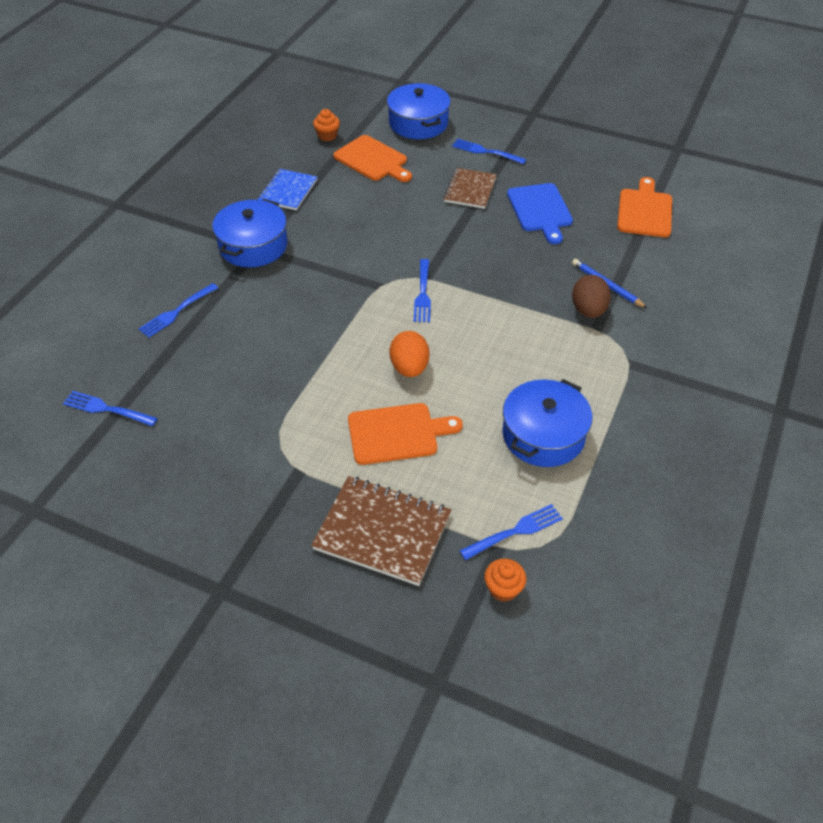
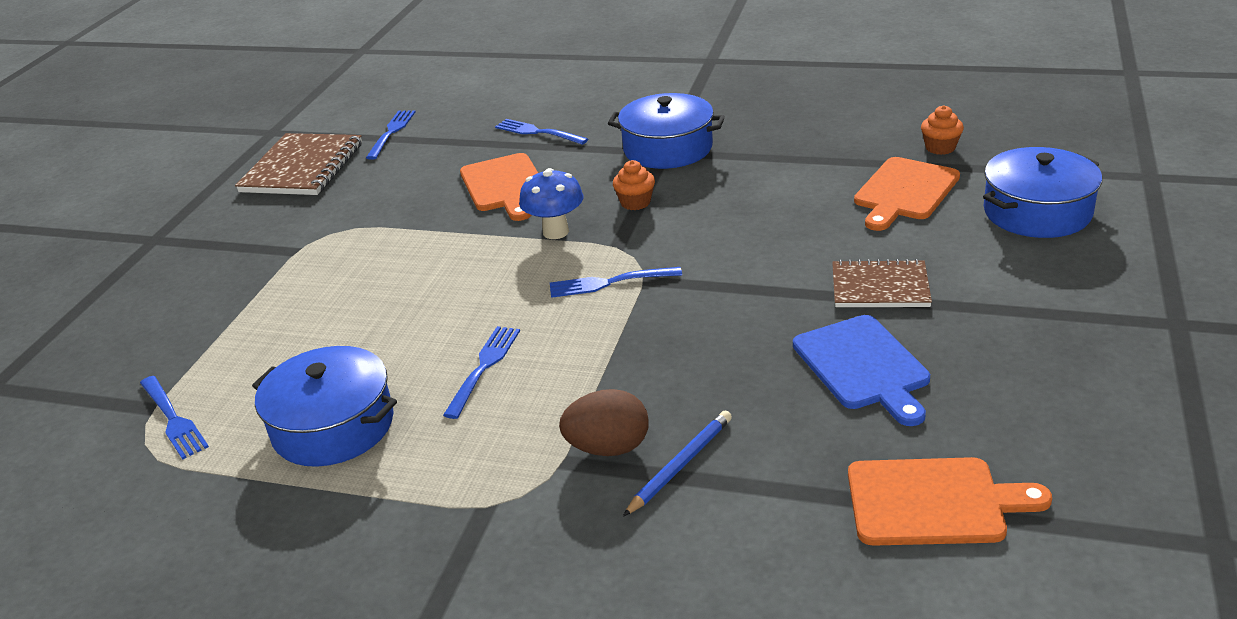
camera: 85 degrees right, 15 degrees down
(288, 191) = (790, 147): blue notebook -> none
(345, 313) = (555, 232): none -> blue mushroom
(382, 531) = (199, 319): brown notebook -> brown notebook (303, 168)
(397, 433) = (346, 305): orange cutting board -> orange cutting board (504, 185)
(409, 368) = (460, 295): orange egg -> none
(486, 152) = (1003, 288): blue fork -> blue fork (483, 368)
(503, 589) = (91, 420): orange cupcake -> orange cupcake (635, 202)
(540, 210) = (863, 366): blue cutting board -> blue cutting board turned 90 degrees counterclockwise

